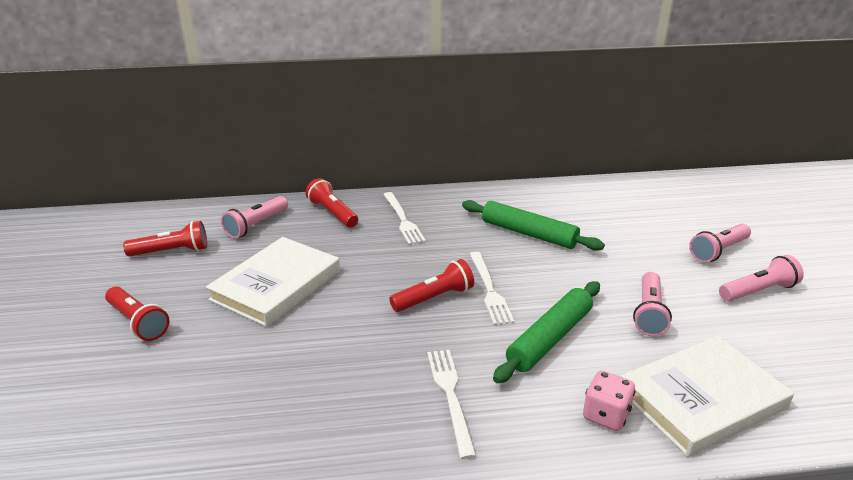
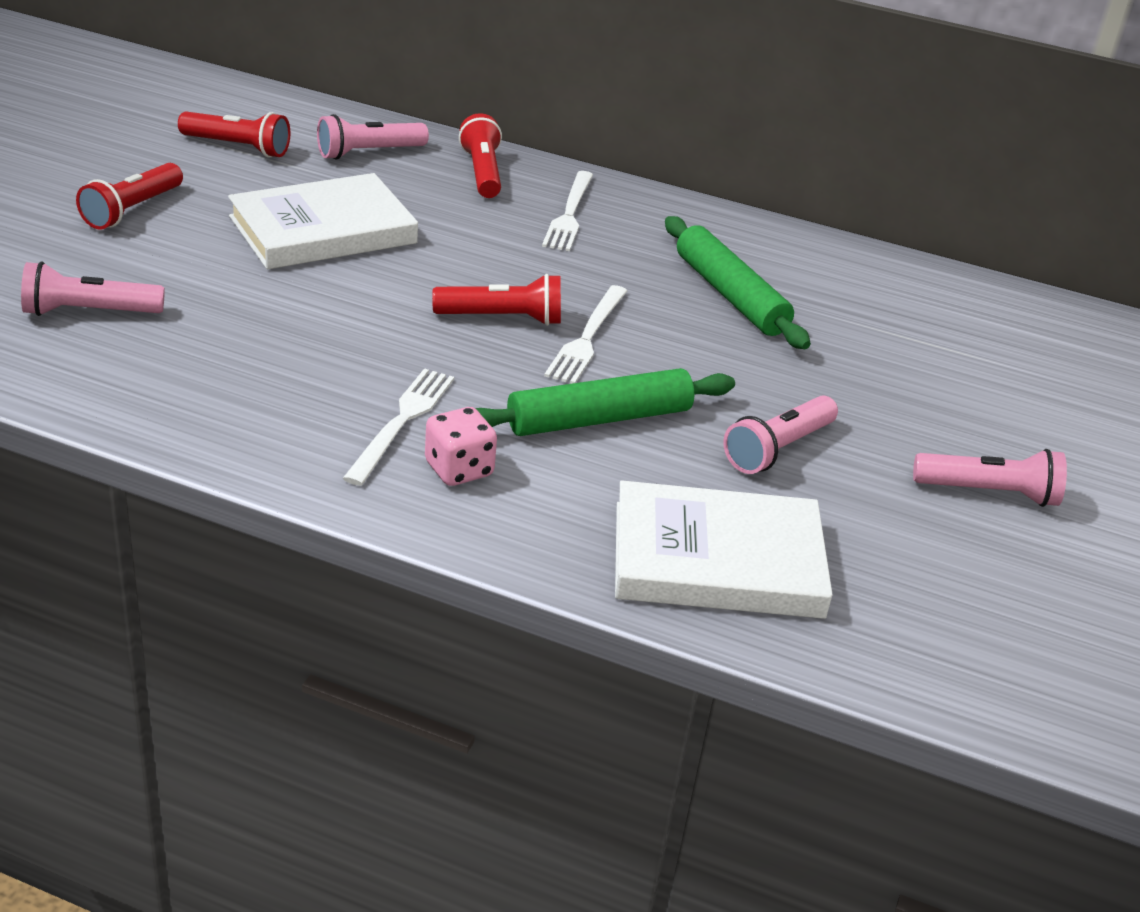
camera: 25 degrees right, 5 degrees up
(138, 322) = (132, 210): red flashlight -> red flashlight turned 45 degrees clockwise
(606, 415) = (567, 519): pink dice -> pink dice (459, 469)
(718, 251) = (1002, 425): pink flashlight -> pink flashlight (89, 312)

